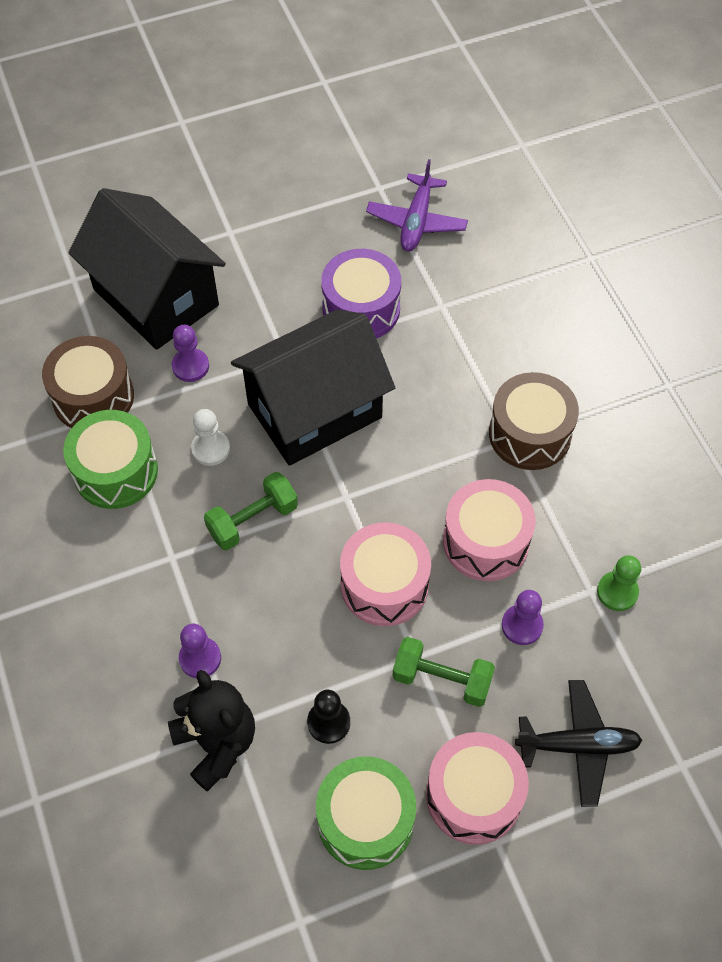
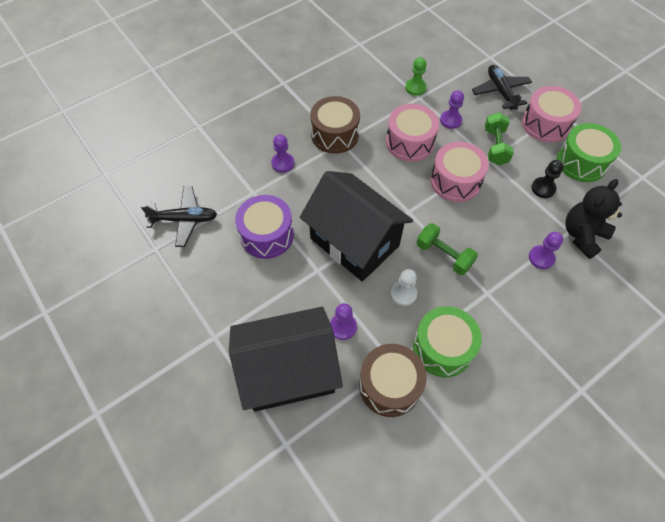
camera: 105 degrees left, 0 degrees up
(156, 297) = (288, 371): black house -> black house turned 45 degrees clockwise
(416, 221) = (184, 219): purple plane -> black plane
(487, 351) = (283, 163): none -> purple pawn

